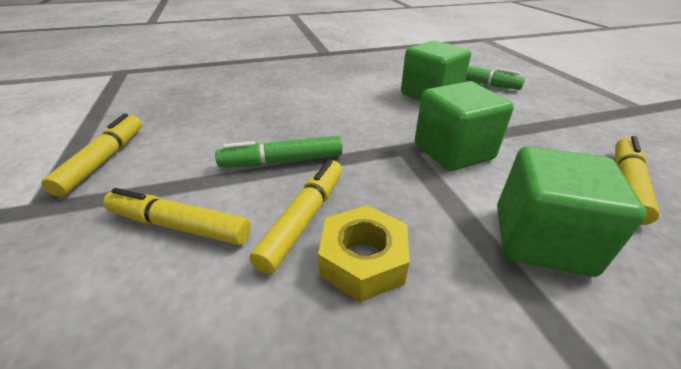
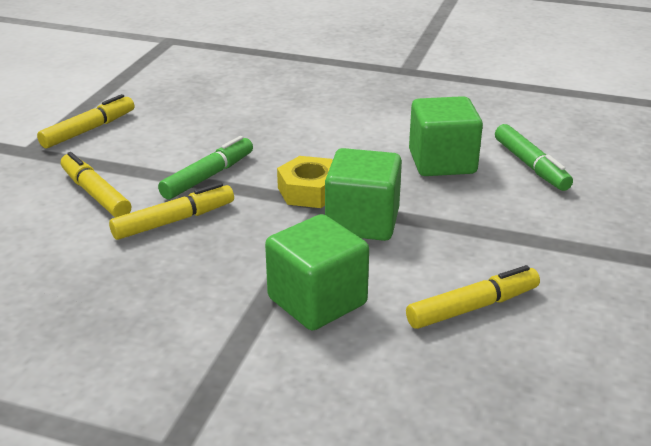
camera: 35 degrees right, 5 degrees down
(282, 161) = (208, 176): green marker -> green marker turned 105 degrees clockwise
(363, 260) = (179, 258): yellow nut -> yellow nut (310, 191)

